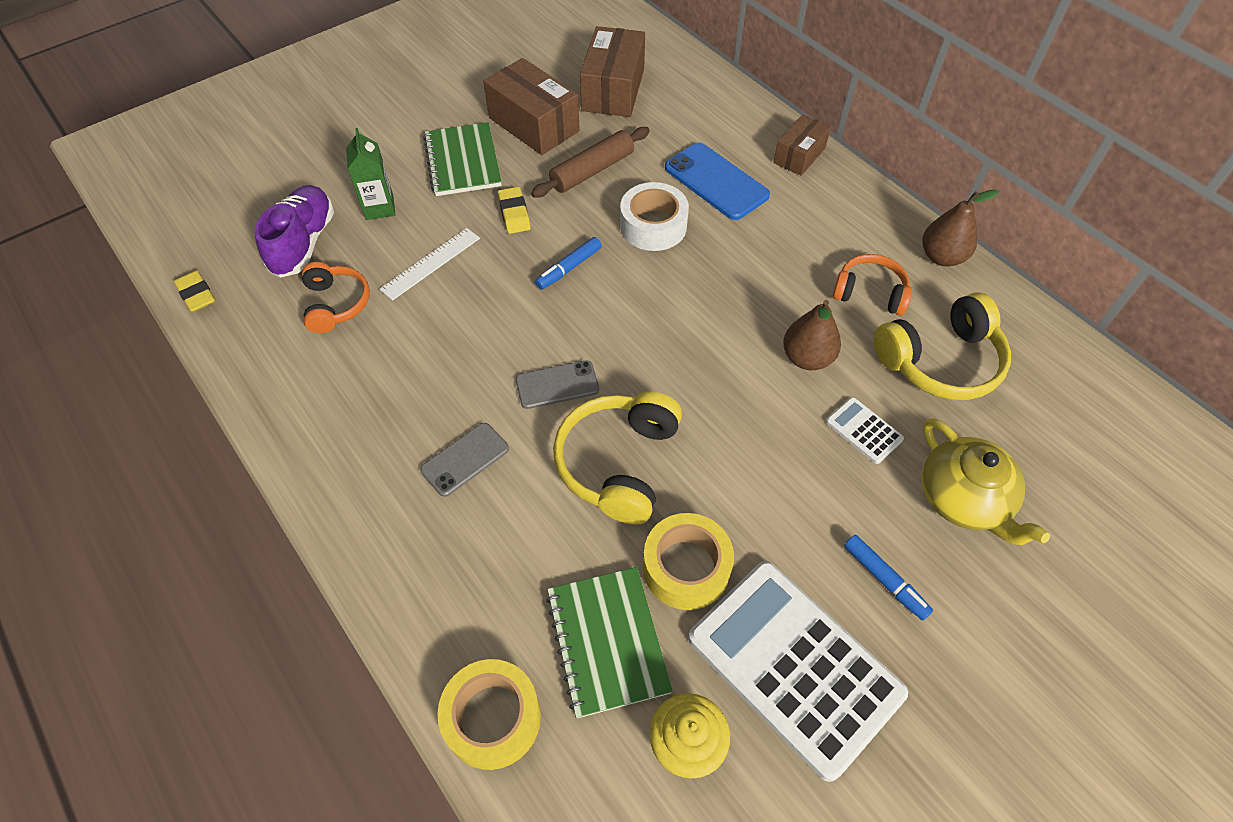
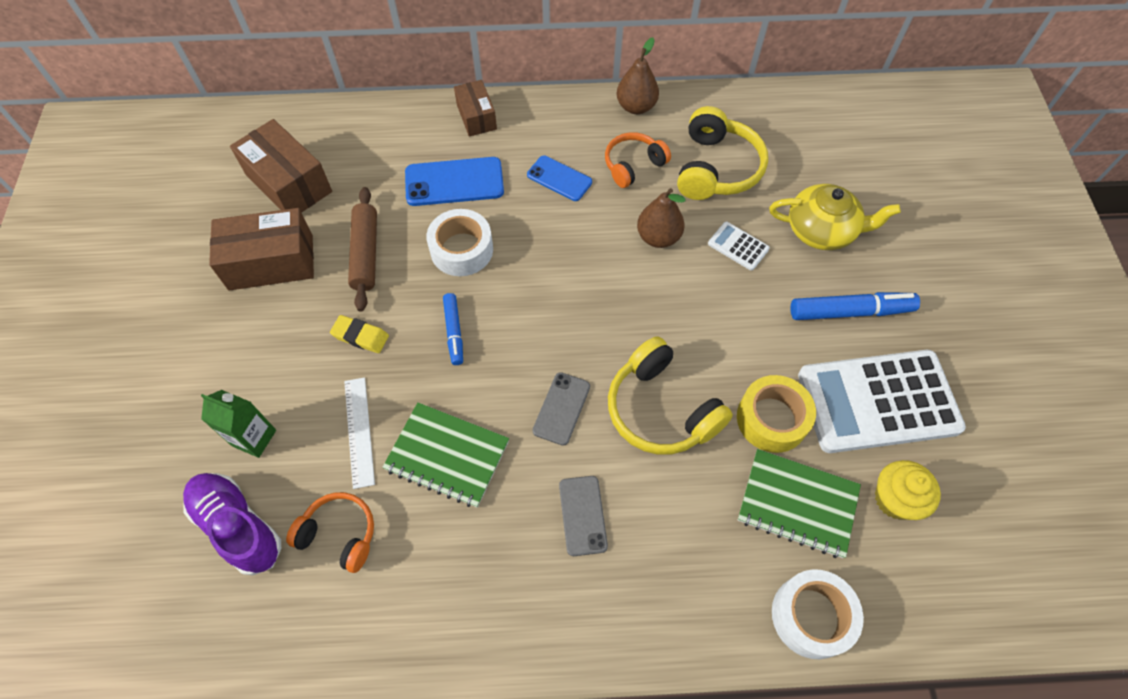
camera: 55 degrees left, 5 degrees up
(197, 294) = (216, 660): yellow eraser -> none
(463, 162) = (262, 340): green notebook -> green notebook (447, 455)
(492, 718) = (811, 616): yellow tape -> white tape
(795, 248) = (559, 178): none -> blue phone
(864, 430) = (738, 246): white calculator -> white calculator turned 45 degrees clockwise
(884, 579) = (849, 311): blue marker -> blue marker, size x1.62

